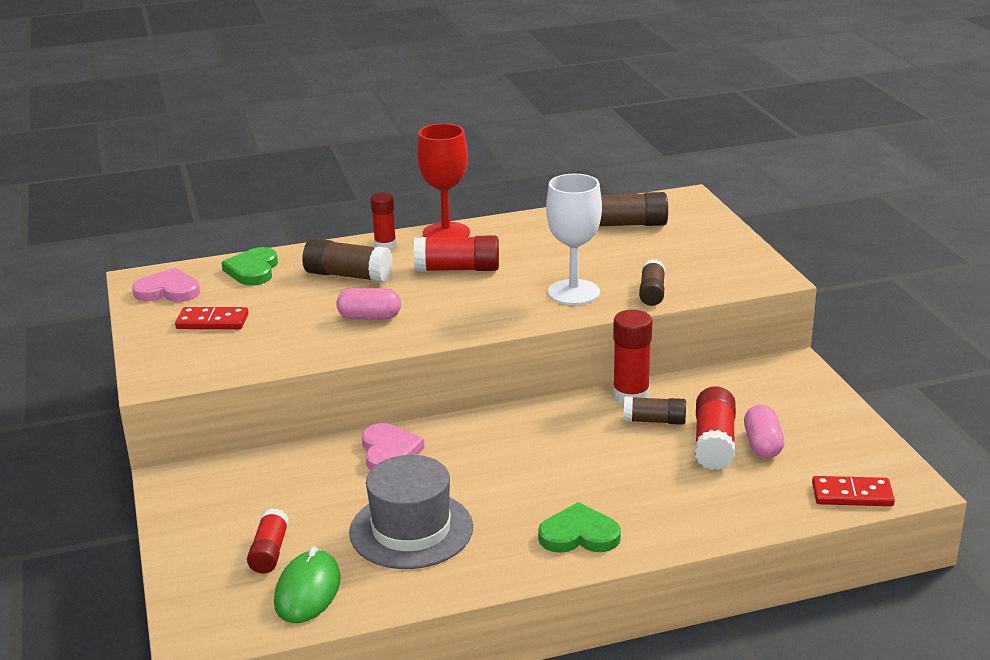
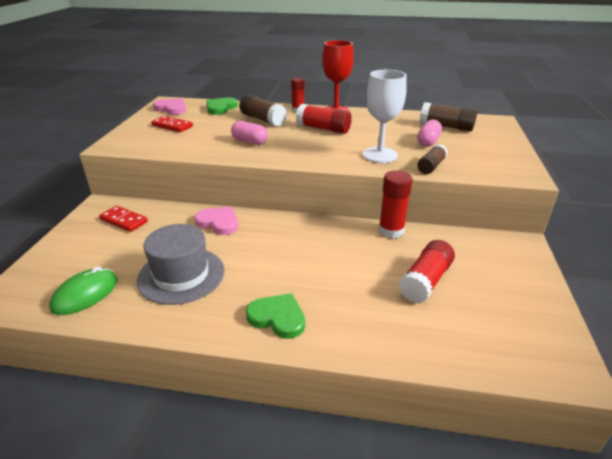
camera: 25 degrees right, 5 degrees up
(269, 552) = (95, 261): red glue stick -> none
(389, 452) = (219, 222): pink heart -> pink heart turned 75 degrees counterclockwise
(654, 421) = (394, 252): brown glue stick -> none
(762, 445) = (462, 294): pink capsule -> pink capsule (428, 142)
(852, 495) = (513, 363): red domino -> red domino (124, 220)

